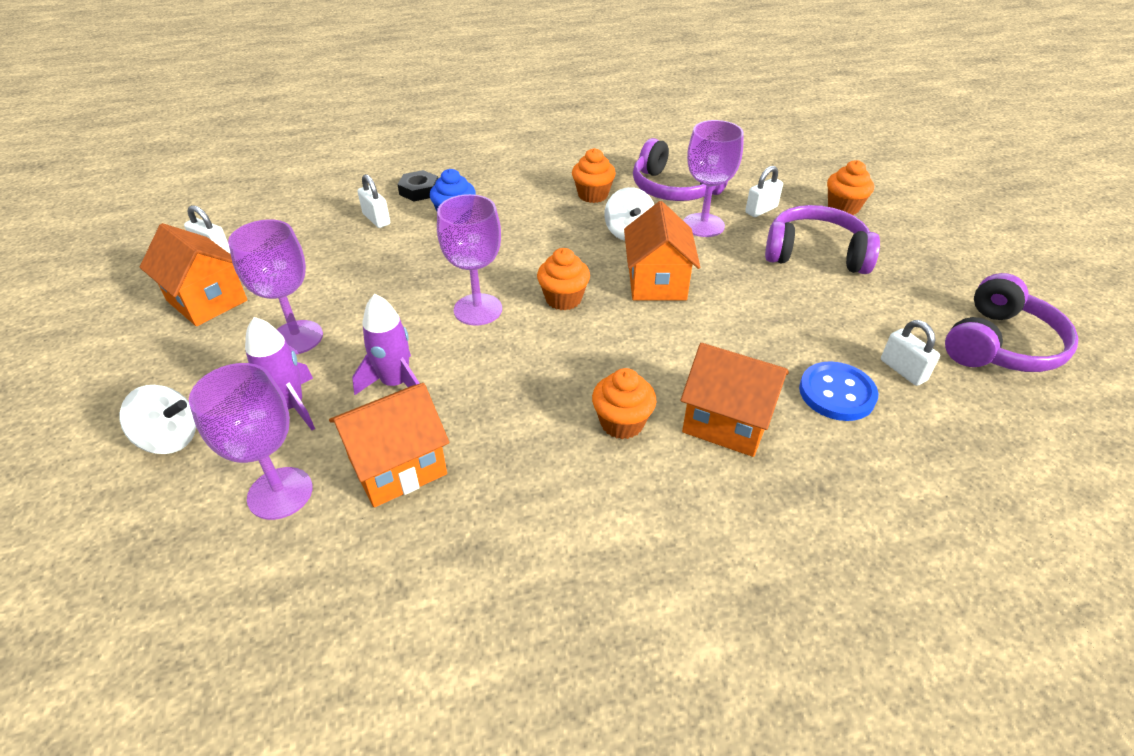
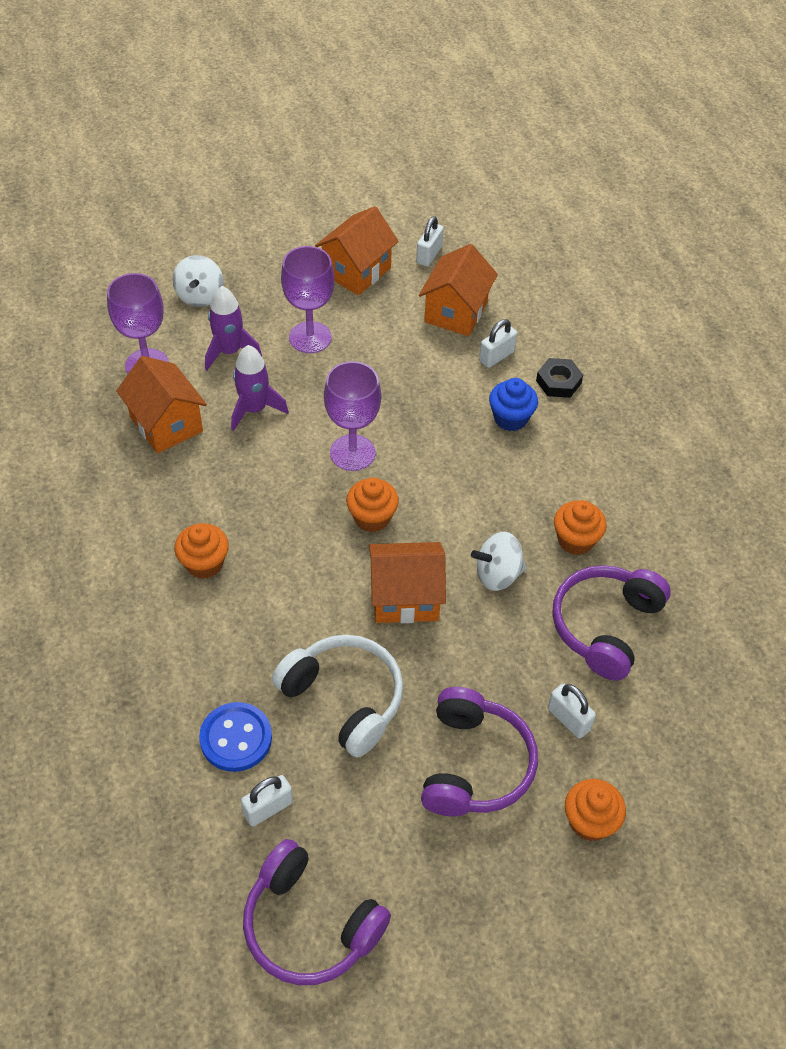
camera: 85 degrees right, 10 degrees up
(703, 225) = (523, 651): purple goblet -> none
(727, 422) = (202, 641): orange house -> orange house (456, 312)
(773, 321) = (344, 699): none -> white headphones

